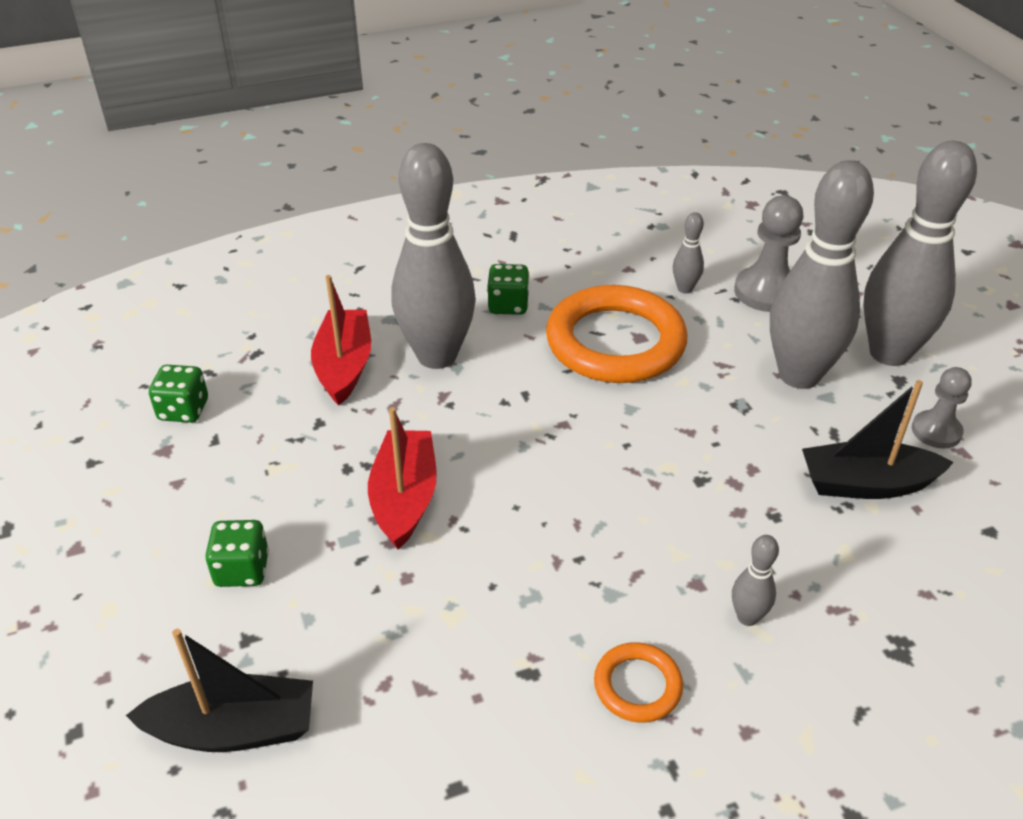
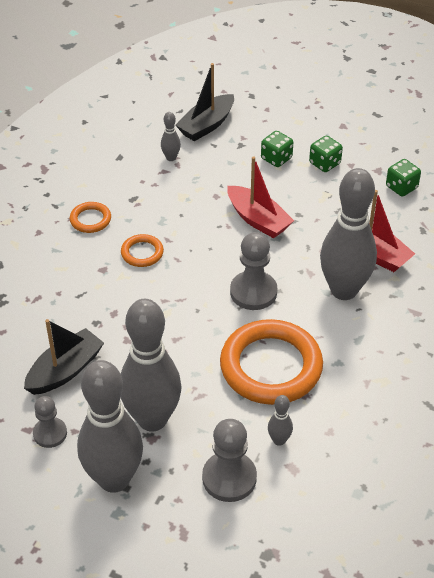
camera: 135 degrees right, 5 degrees up
(508, 305) = (356, 348): green dice -> green dice (324, 163)
(535, 419) = (253, 292): none -> grey pawn
(615, 567) = (142, 253): none -> orange ring
(747, 617) = (71, 270): grey bowling pin -> grey bowling pin (171, 158)

